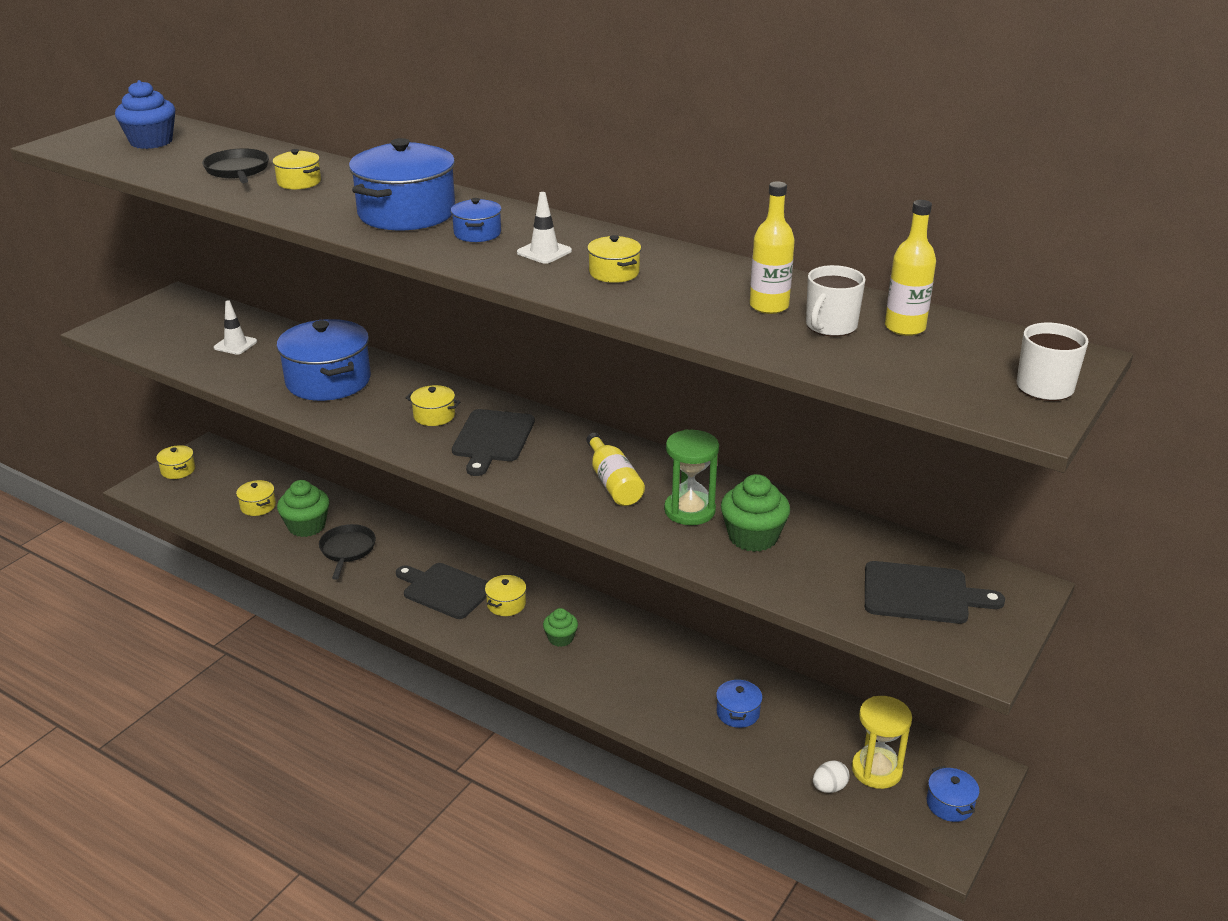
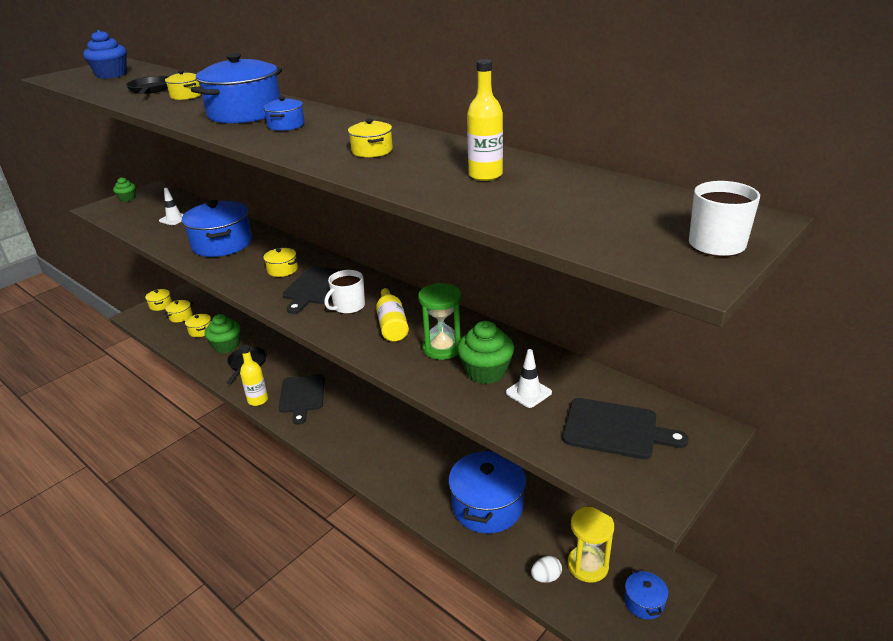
camera: 10 degrees right, 0 degrees up
(445, 590) = (302, 396): black cutting board -> black cutting board turned 135 degrees counterclockwise
(506, 604) = (341, 409): yellow pot -> yellow pot (181, 316)
(544, 252) = (327, 137): white traffic cone -> white traffic cone (528, 392)
(560, 638) = (371, 437): green cupcake -> green cupcake (127, 198)
(738, 713) = (487, 506): blue pot -> blue pot, size x2.12
(830, 326) = (531, 191): white mug -> white mug (348, 306)
(905, 327) = (598, 193): yellow bottle -> yellow bottle (258, 400)

